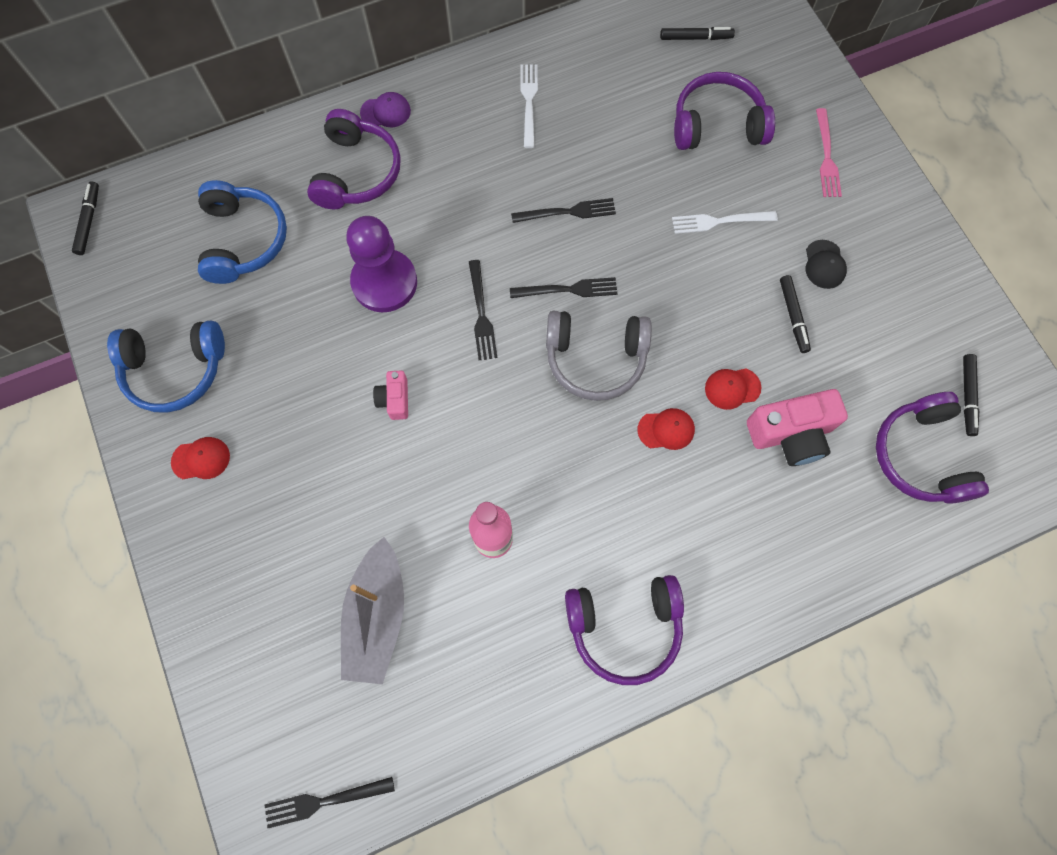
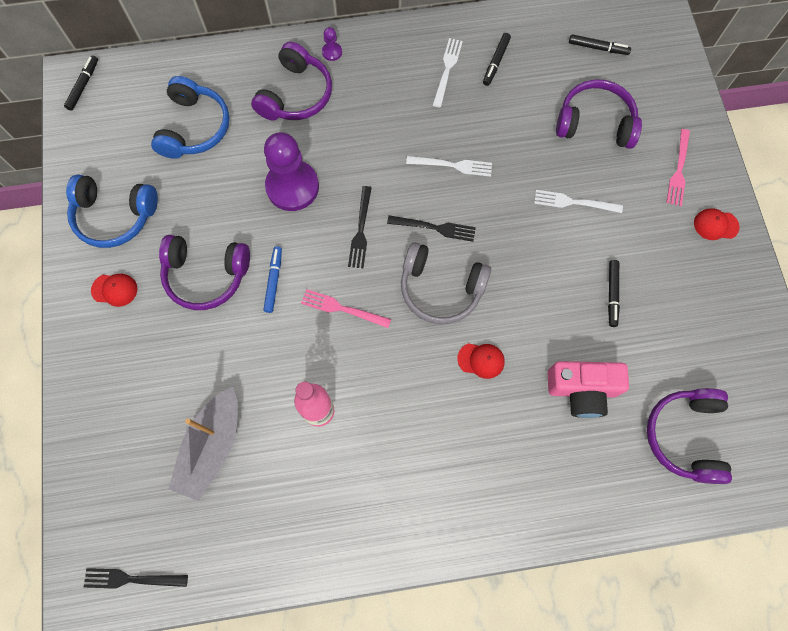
camera: 15 degrees right, 0 degrees up
(385, 112) = (332, 52): purple cap -> purple pawn
(394, 399) = (274, 281): pink camera -> blue marker
(485, 411) = (341, 308): none -> pink fork
(568, 212) = (453, 165): black fork -> white fork
(624, 627) = (402, 509): purple headphones -> purple headphones (206, 276)
(732, 388) = (544, 340): red cap -> red cap (715, 225)
(824, 264) = (650, 258): black cap -> none
(967, 396) = (739, 397): black marker -> black marker (496, 62)

